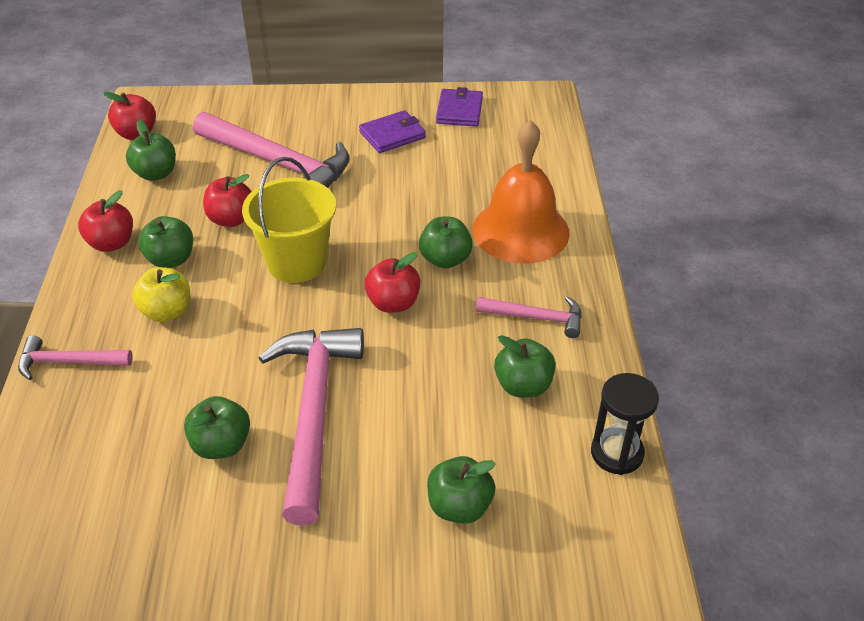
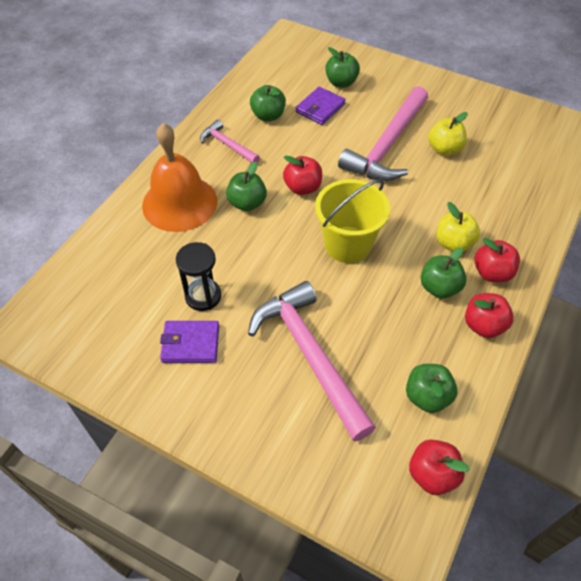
camera: 150 degrees left, 10 degrees up
(68, 362) = (527, 233): pink hammer -> none
(221, 445) = (444, 149): green apple -> yellow apple
(231, 219) = (378, 307): red apple -> red apple (492, 273)
(459, 111) = (108, 346): purple wallet -> purple wallet (320, 108)
(617, 453) = (253, 74): black hourglass -> black hourglass (203, 296)

